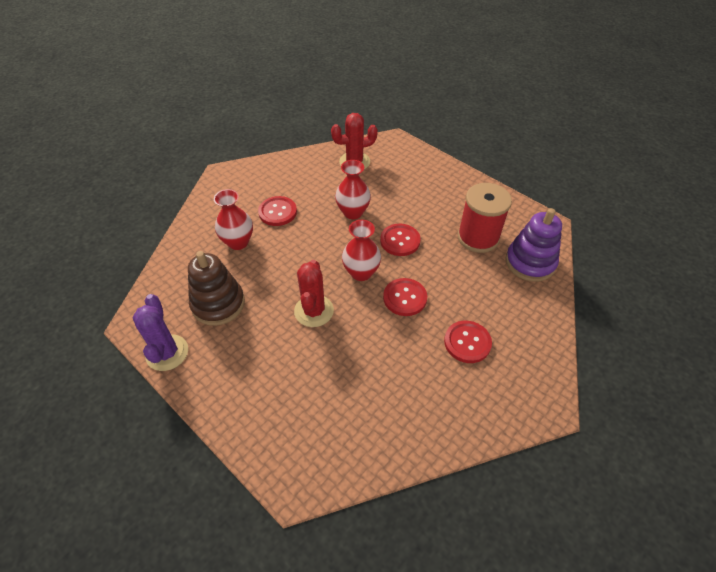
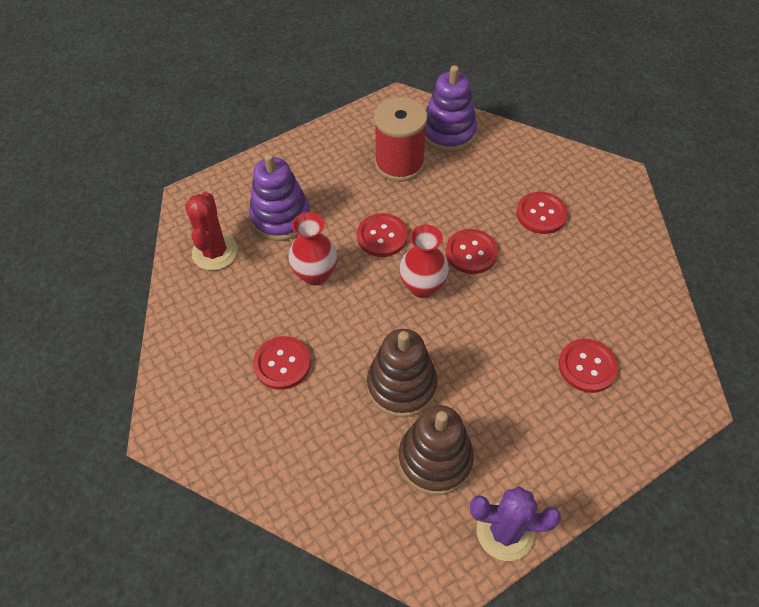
camera: 75 degrees left, 5 degrees up
(238, 242) = (326, 423): red vase -> none
(273, 275) = (401, 385): none -> brown stacking toy
(314, 311) = (471, 347): red cactus -> none
(314, 394) = (587, 366): none -> red button
(395, 185) = (280, 218): none -> purple stacking toy

